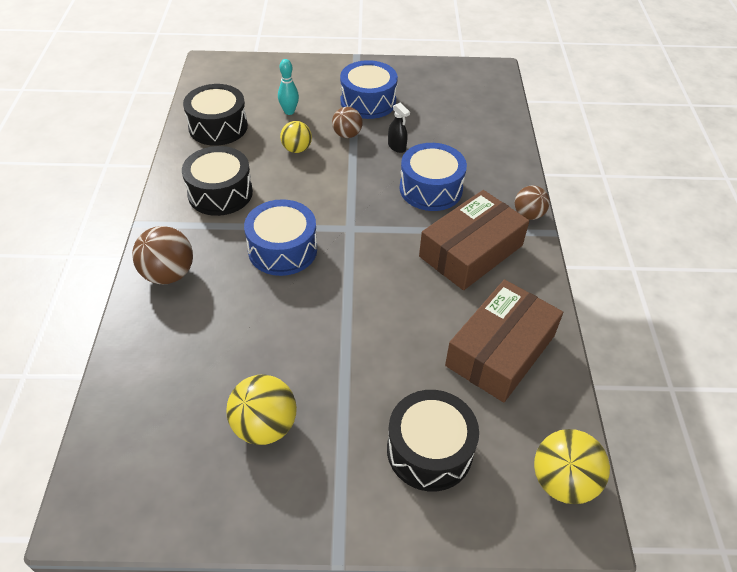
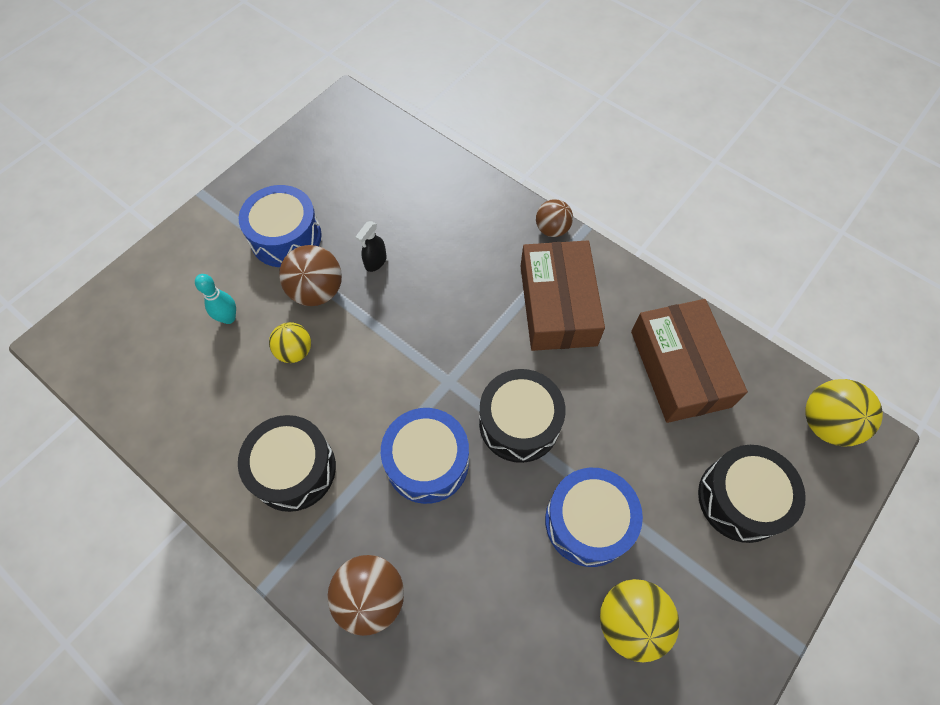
camera: 50 degrees left, 15 degrees up
(218, 127) = (184, 404): black drum -> black drum (519, 423)
(347, 135) = (317, 291): brown ball -> brown ball, size x1.54
(397, 147) = (375, 262): black spray bottle -> black spray bottle turned 120 degrees clockwise
(431, 189) = (456, 277): blue drum -> blue drum (588, 522)

